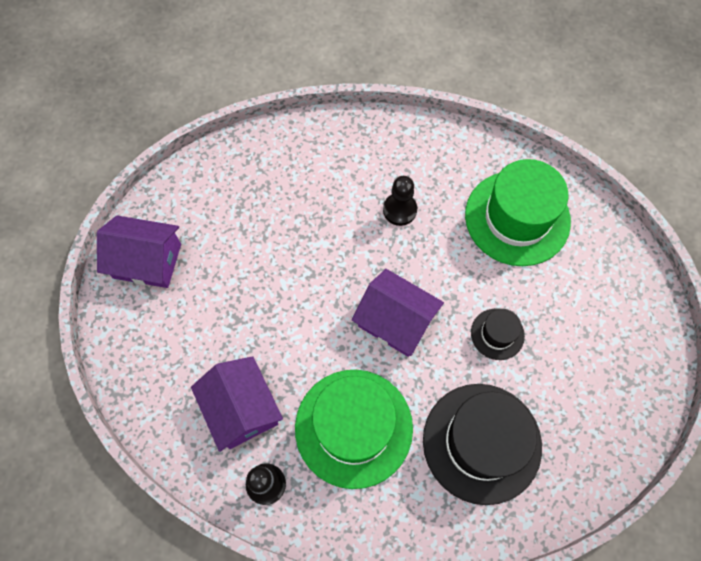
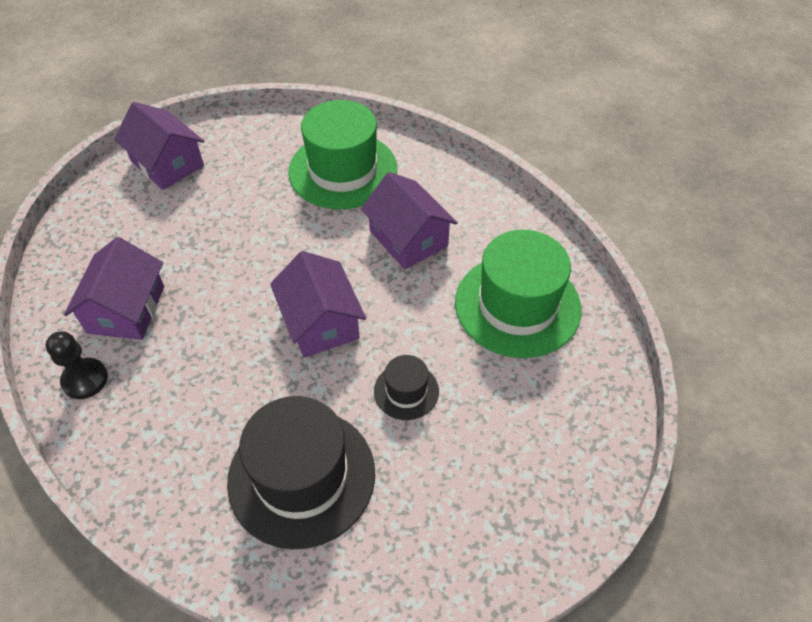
camera: 35 degrees right, 15 degrees down
(353, 427) = (200, 384): green hat -> green hat (343, 170)
(399, 210) = (408, 238): black pawn -> purple house

